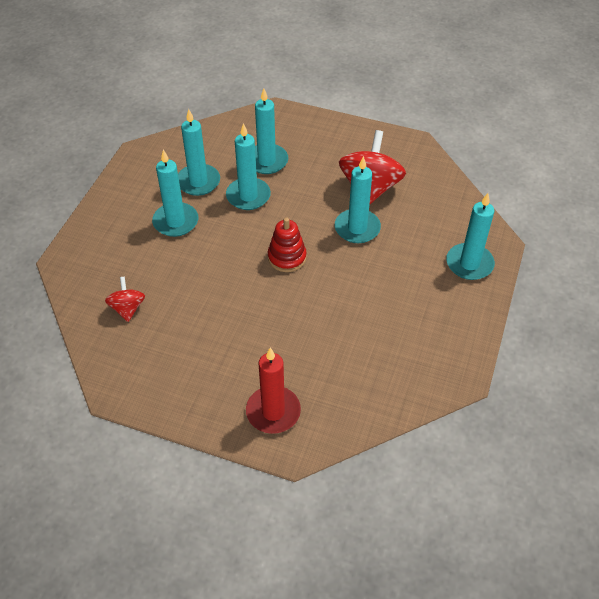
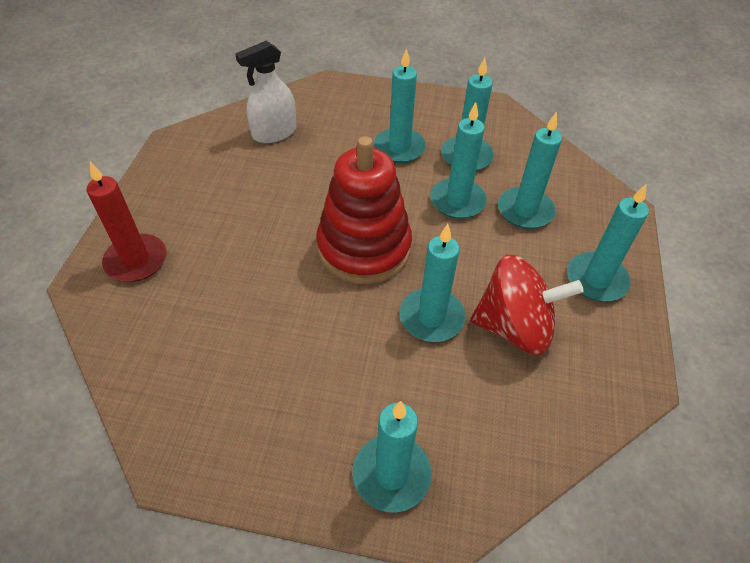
camera: 80 degrees right, 0 degrees up
(127, 308) = (274, 133): red spinning top -> white spray bottle
(287, 257) = (364, 248): red stacking toy -> red stacking toy, size x1.91
(336, 141) = (596, 279): none -> turquoise candle

